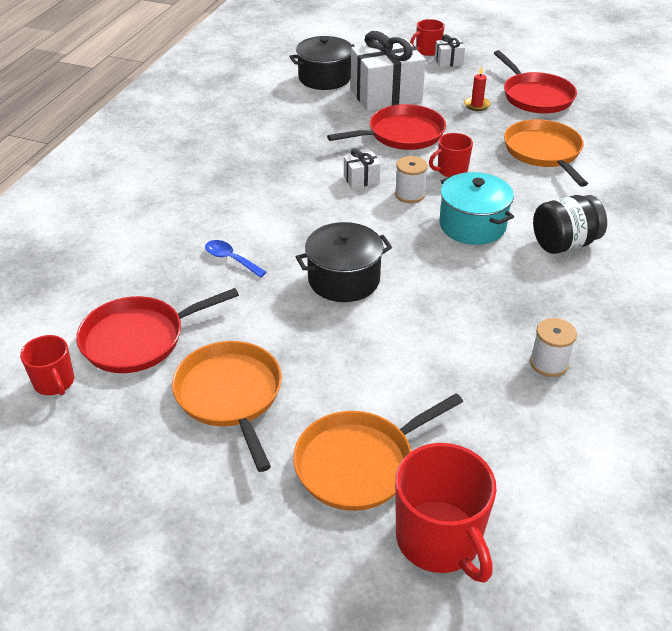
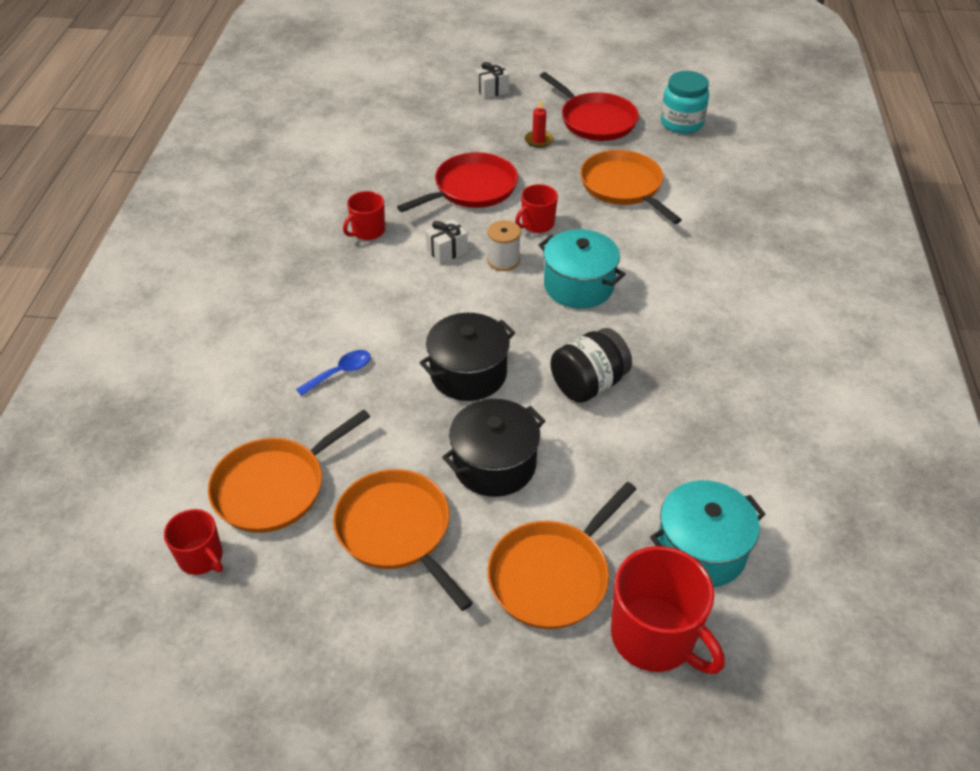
camera: 15 degrees left, 5 degrees up
(138, 339) = (275, 487): red pan -> orange pan
(231, 259) = (340, 372): blue spoon -> blue spoon turned 120 degrees clockwise
(324, 78) = (364, 131): black pot -> black pot (494, 464)
(386, 95) = (439, 143): white gift -> none
(427, 51) = (465, 80): red mug -> red mug (368, 231)
(513, 472) = (701, 550): none -> turquoise pot
(549, 363) = (699, 426): white spool -> none
(564, 244) = (675, 290): black jar -> black jar (588, 384)
(618, 109) = (681, 123): none -> turquoise jar

